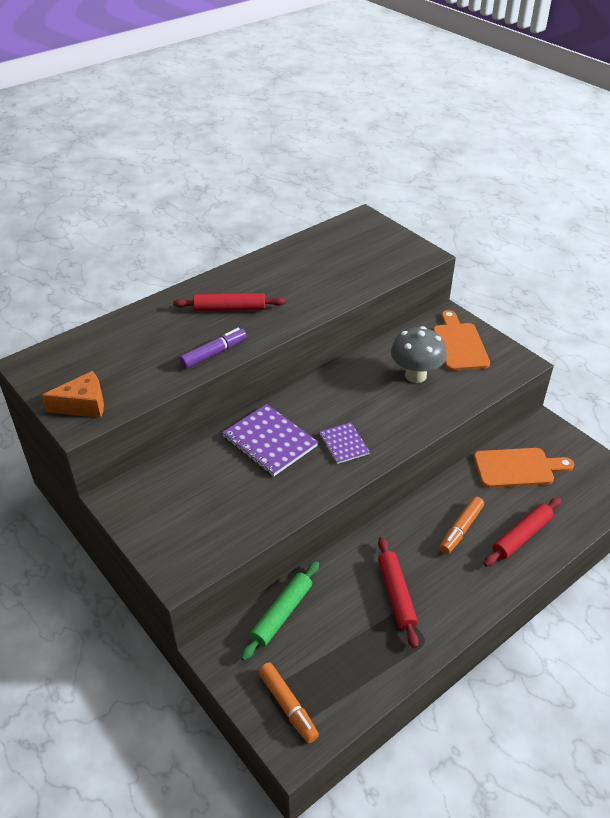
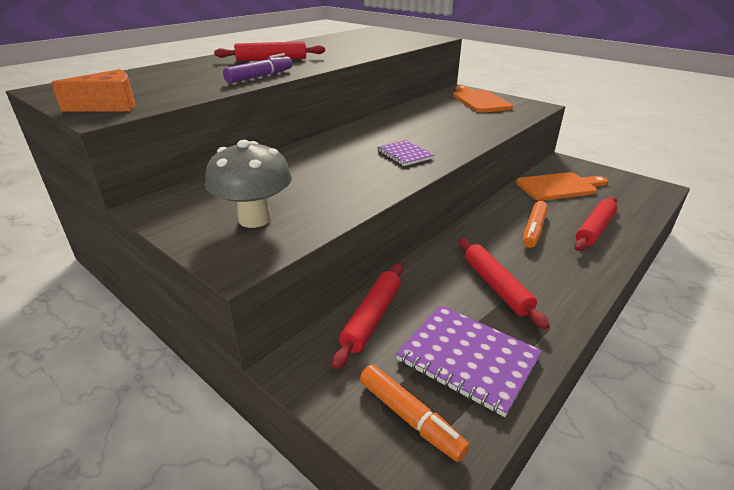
camera: 10 degrees left, 10 degrees down
(269, 441) = (327, 158): purple notebook -> purple notebook (467, 359)
(282, 614) = (372, 318): green rolling pin -> red rolling pin
(415, 375) = (451, 116): grey mushroom -> grey mushroom (255, 219)

